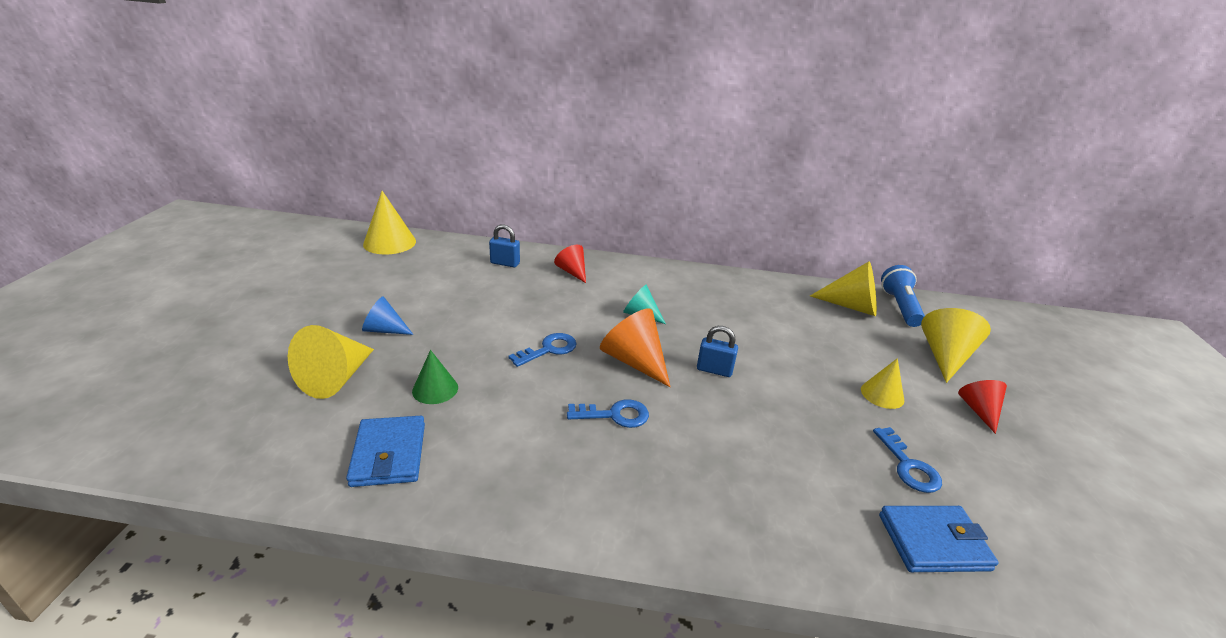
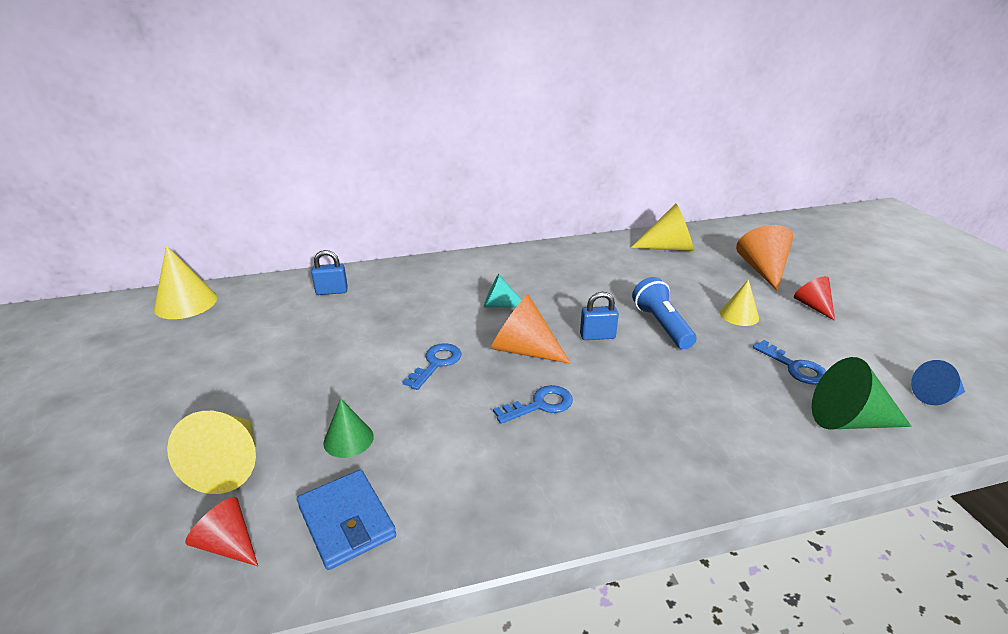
camera: 20 degrees left, 0 degrees up
(385, 330) = (248, 397): blue cone -> blue cone (936, 396)
(572, 272) = (406, 282): red cone -> red cone (228, 544)
(899, 307) = (704, 238): blue flashlight -> blue flashlight (662, 325)
(933, 542) = (849, 421): blue wallet -> green cone
(944, 357) = (762, 270): yellow cone -> orange cone

